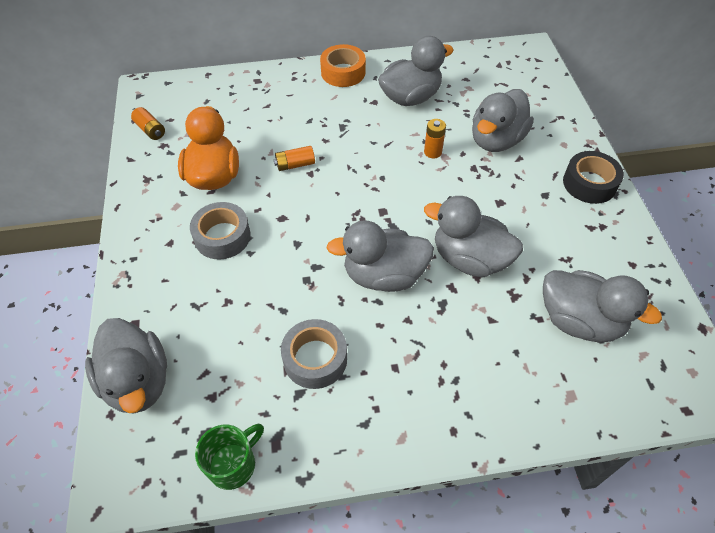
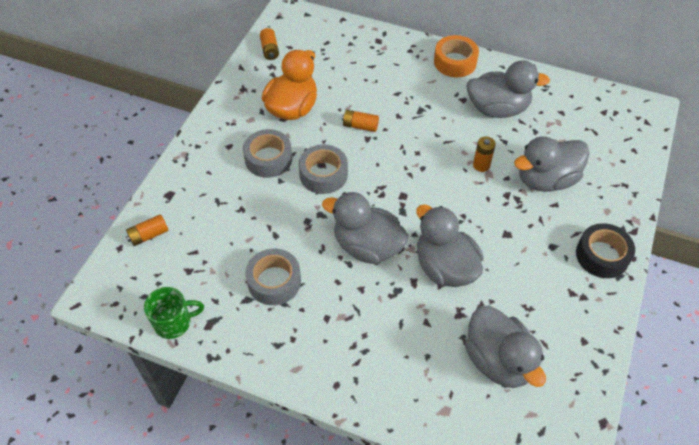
camera: 30 degrees right, 0 degrees up
(138, 381) = (149, 235): grey duck -> orange battery
(291, 226) = (323, 174): none -> grey tape

